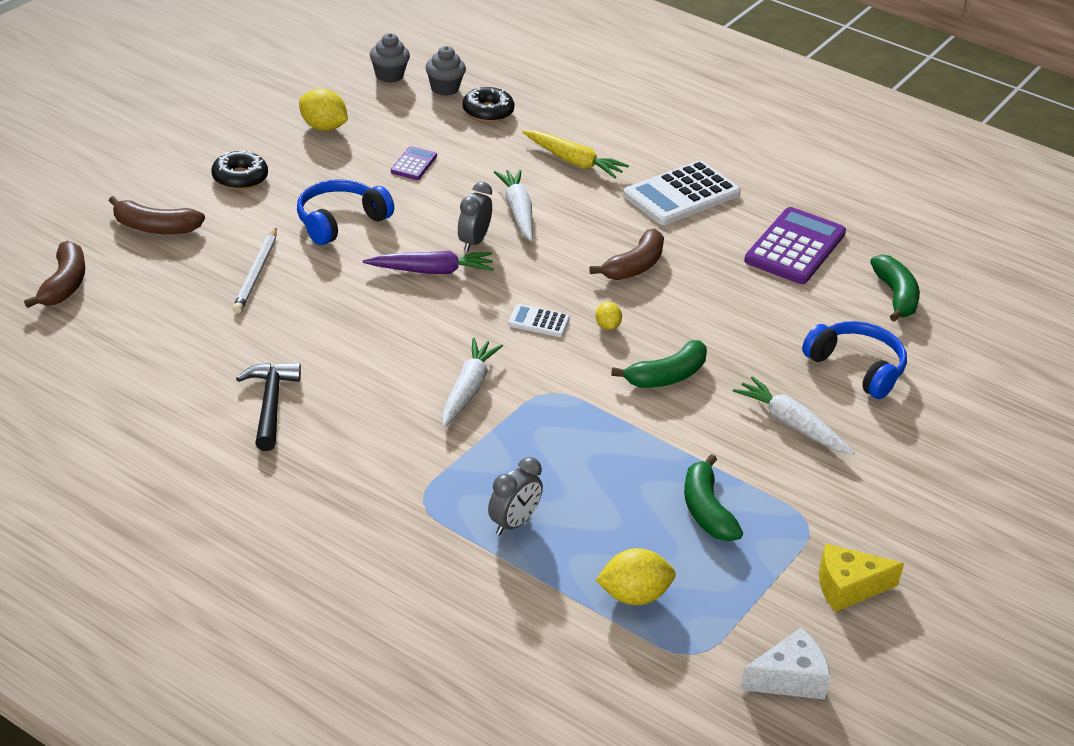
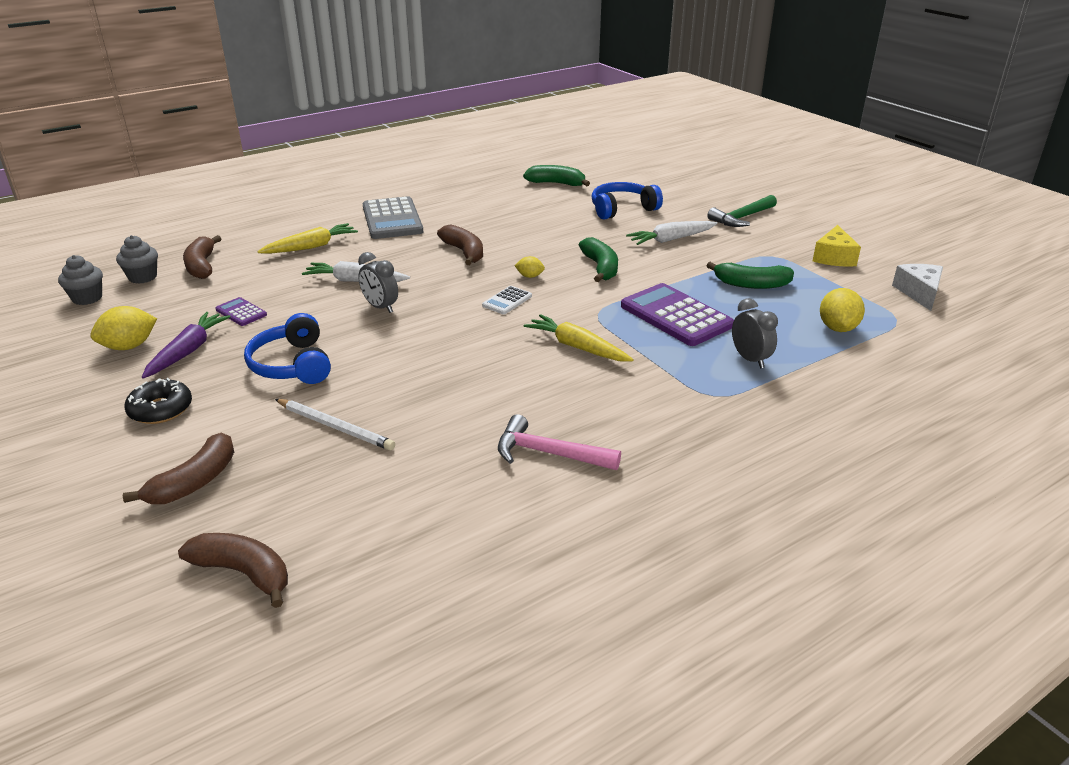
camera: 65 degrees left, 5 degrees down
(270, 405) = (549, 453): black hammer -> pink hammer
(431, 271) = (406, 333): purple carrot -> purple carrot (188, 351)
(468, 389) = (577, 347): white carrot -> yellow carrot
(488, 111) = (201, 266): black donut -> brown banana
(681, 195) = (392, 219): white calculator -> grey calculator
(795, 247) = (484, 199): purple calculator -> purple calculator (676, 316)
(918, 485) = (742, 218): none -> green hammer

